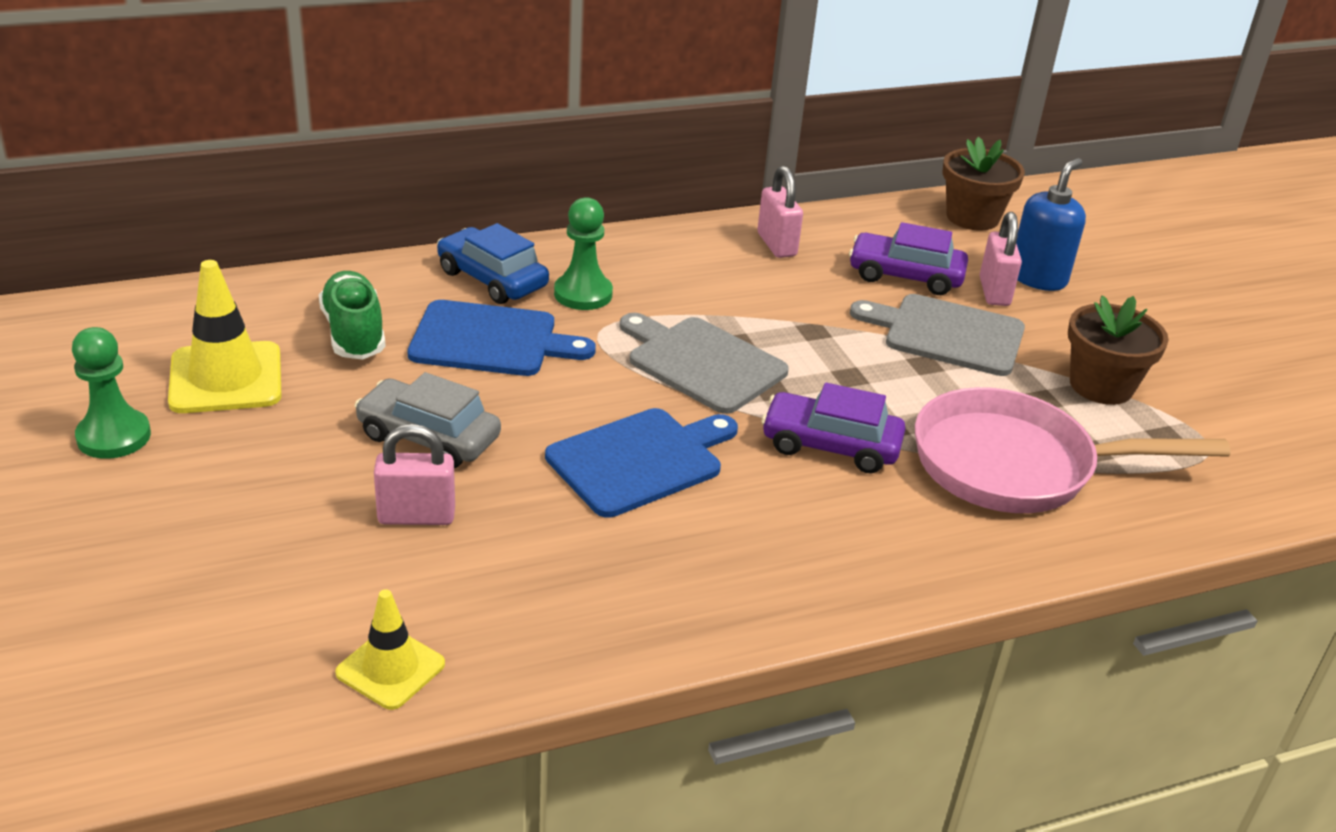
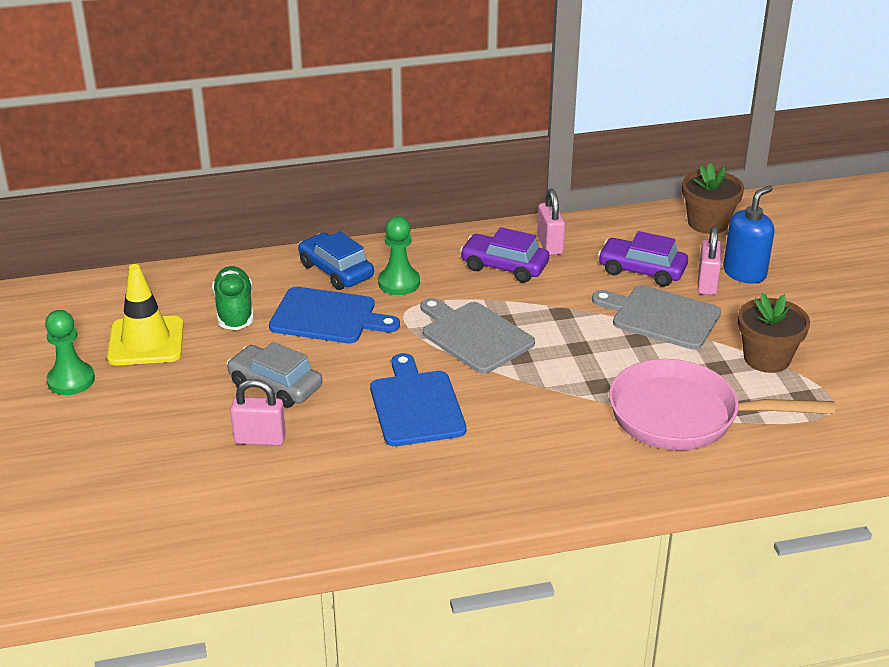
camera: 10 degrees right, 0 degrees up
(390, 668) = (231, 536): yellow traffic cone -> none
(640, 460) = (416, 405): blue cutting board -> blue cutting board turned 75 degrees counterclockwise
(830, 446) = (552, 398): purple car -> purple car (504, 267)

